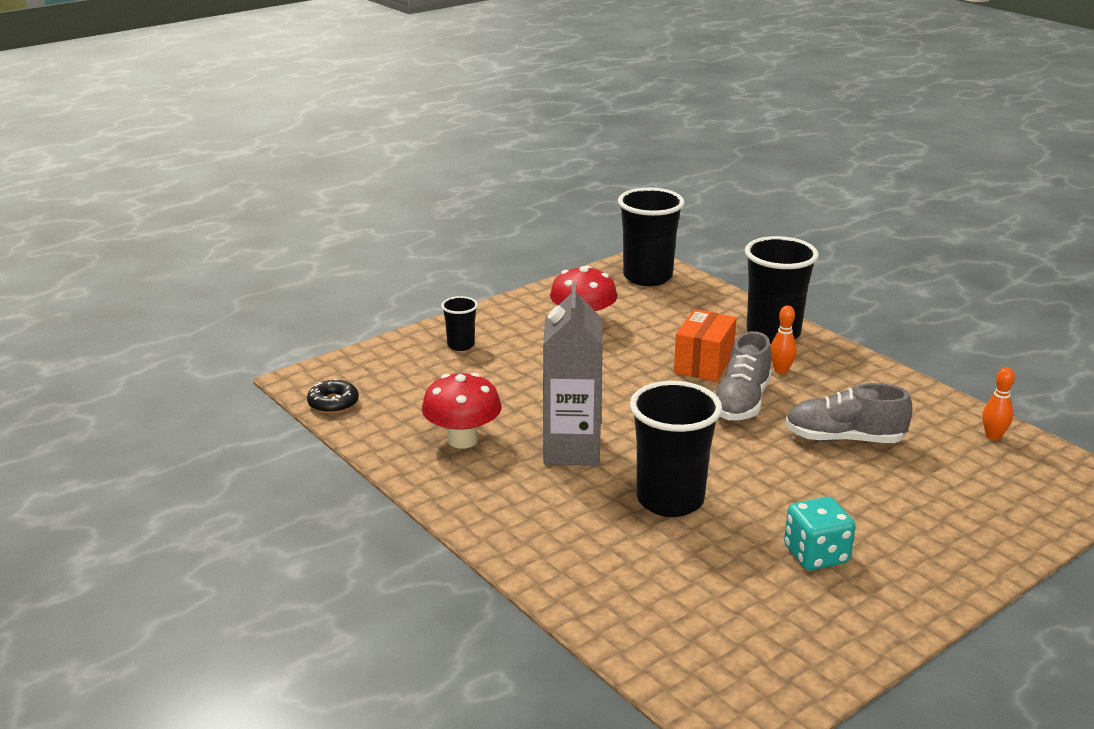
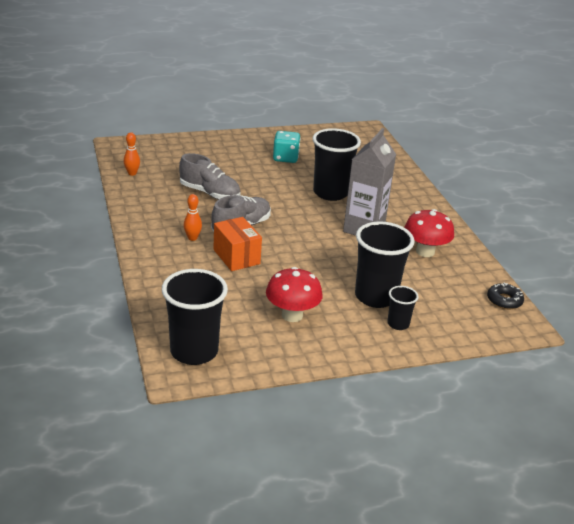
camera: 160 degrees left, 5 degrees up
(703, 364) = (236, 257): orange box -> orange box turned 75 degrees counterclockwise
(773, 333) = (162, 265): black cup -> black cup (375, 297)

